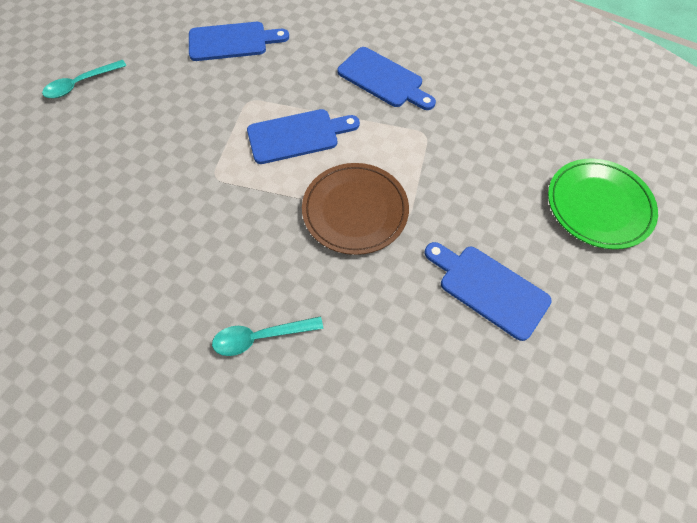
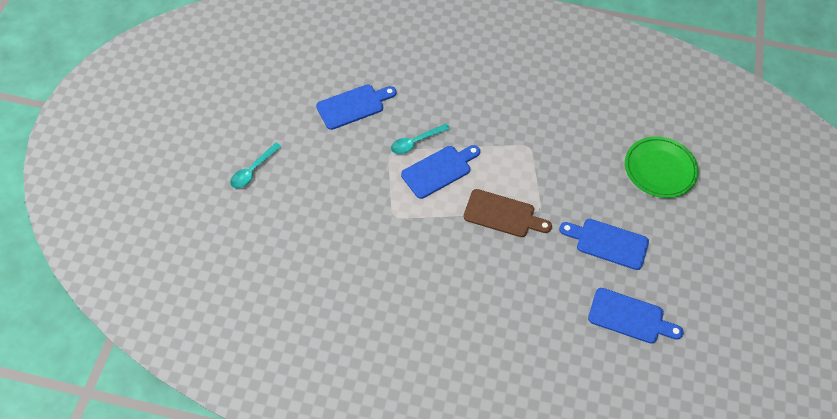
camera: 20 degrees left, 5 degrees down
(260, 337) = (477, 313): turquoise spoon -> turquoise spoon (416, 142)
(355, 210) = (503, 214): brown plate -> brown cutting board
(383, 79) = (482, 110): blue cutting board -> blue cutting board (630, 317)

